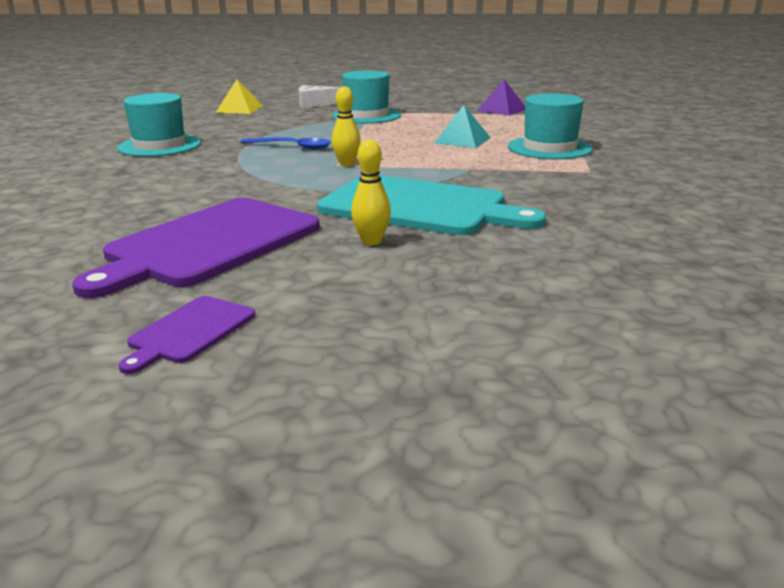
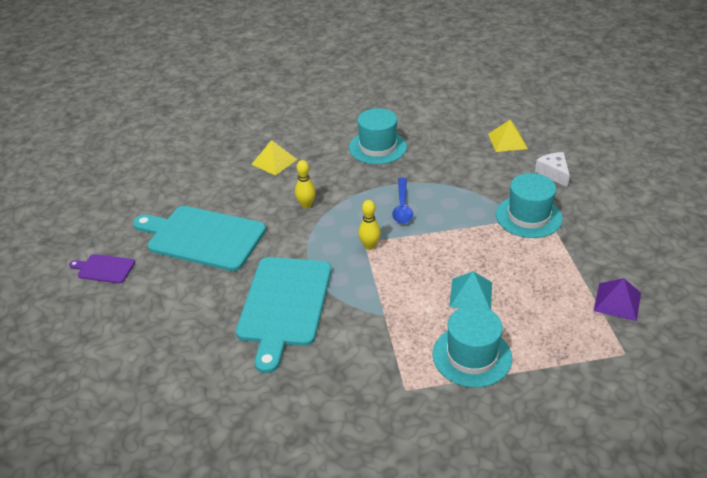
camera: 75 degrees right, 15 degrees up
(89, 191) = (274, 161): none -> yellow pyramid
(208, 244) = (202, 237): purple cutting board -> turquoise cutting board
(371, 241) = (218, 298): yellow bowling pin -> yellow bowling pin (306, 205)

